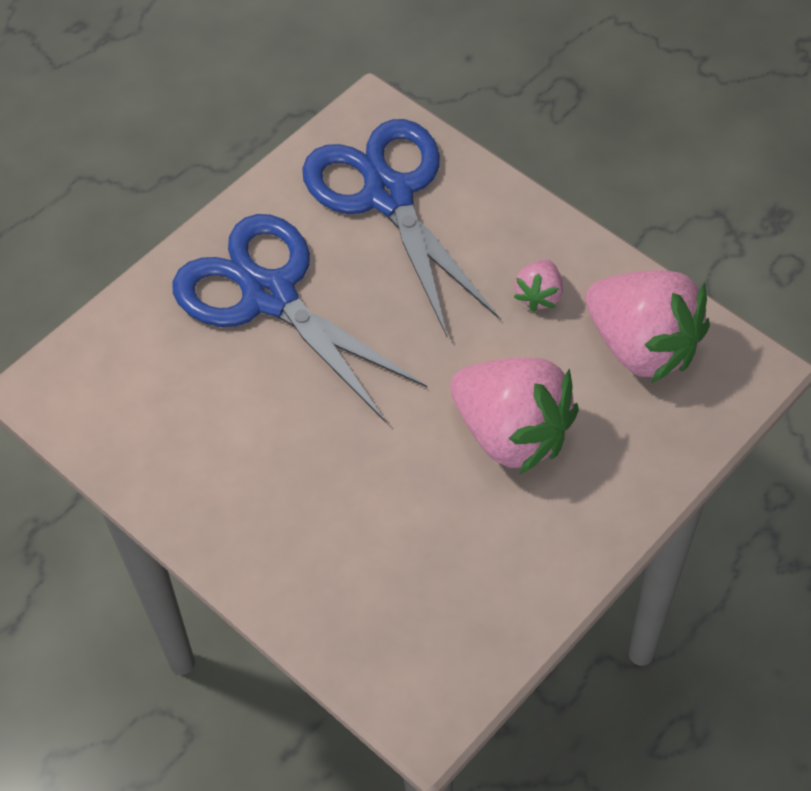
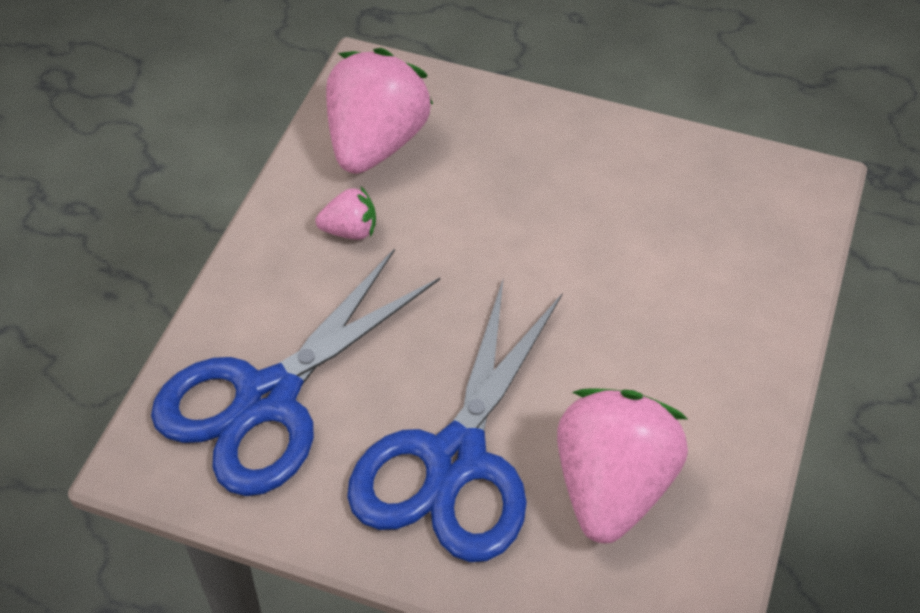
camera: 115 degrees left, 5 degrees down
(511, 433) = (517, 206): pink strawberry -> pink strawberry (612, 487)

